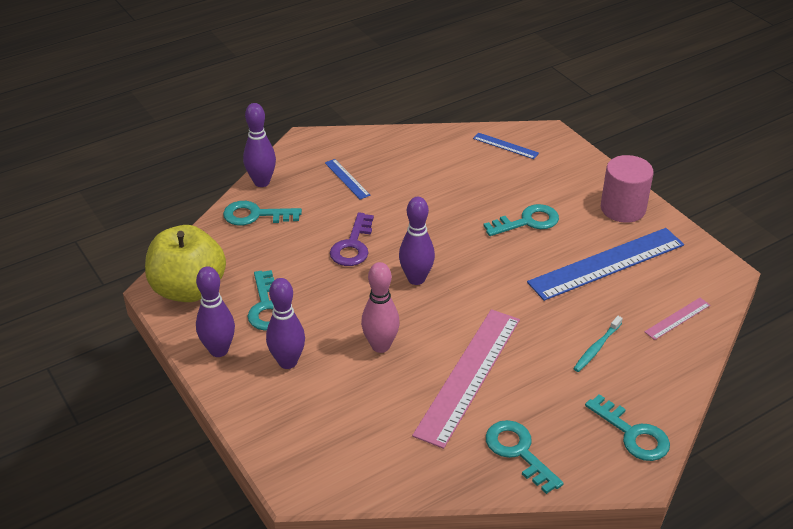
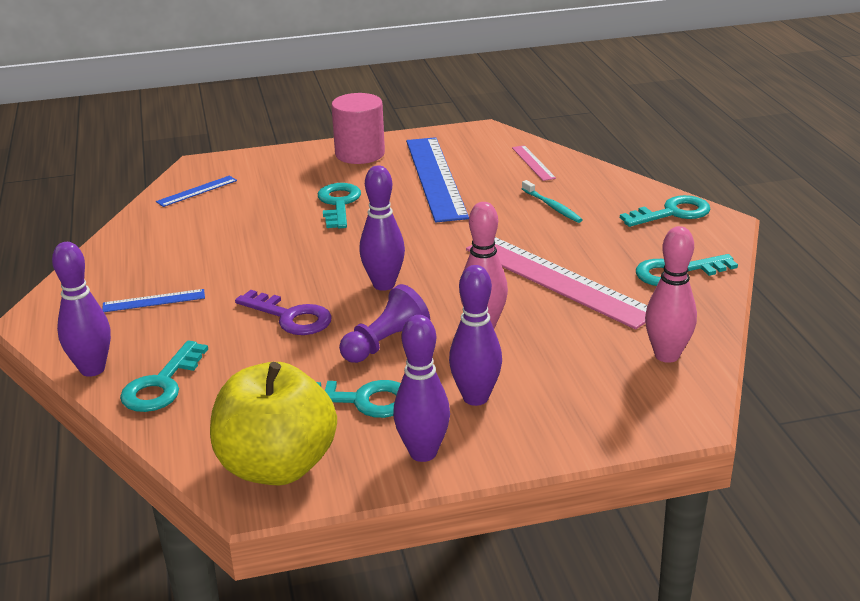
camera: 70 degrees left, 10 degrees down
(338, 300) = (385, 343): none -> purple pawn
(381, 461) = (666, 355): none -> pink bowling pin

